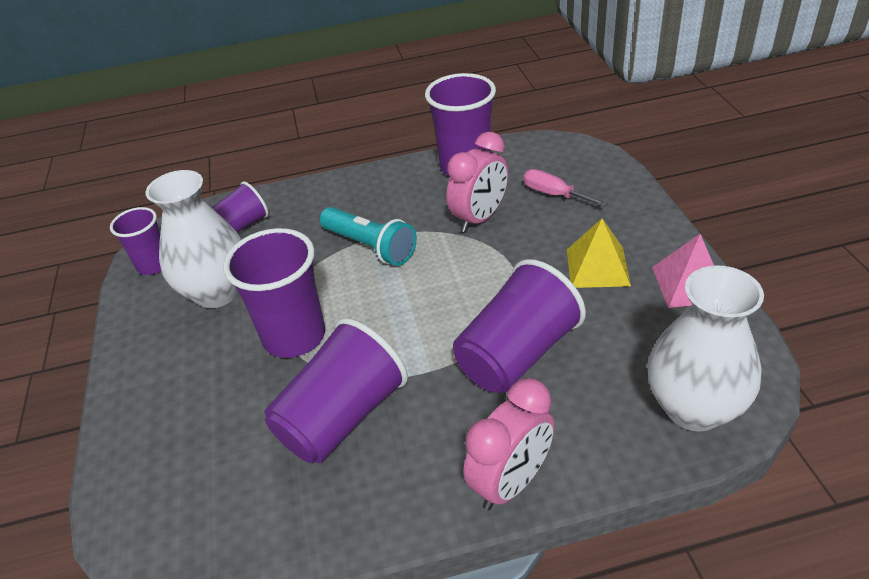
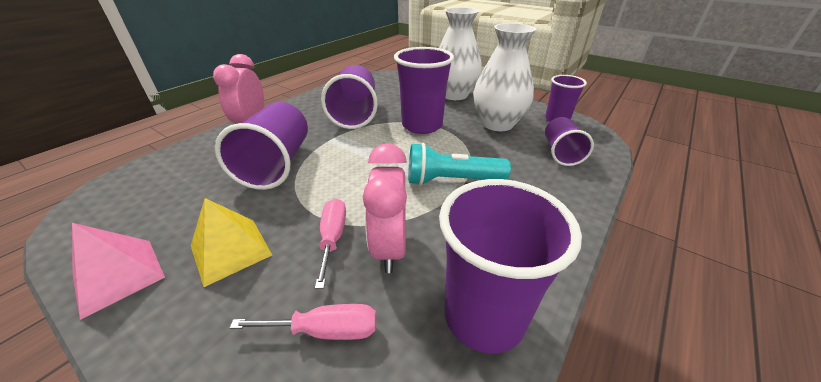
camera: 135 degrees right, 5 degrees down
(514, 242) = (333, 238): none -> pink screwdriver
(693, 408) = (138, 182): white vase -> white vase (454, 95)

